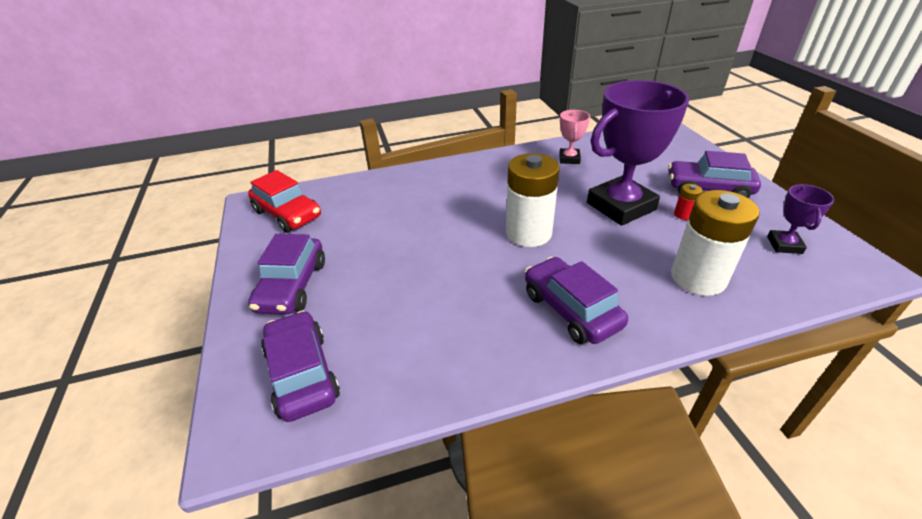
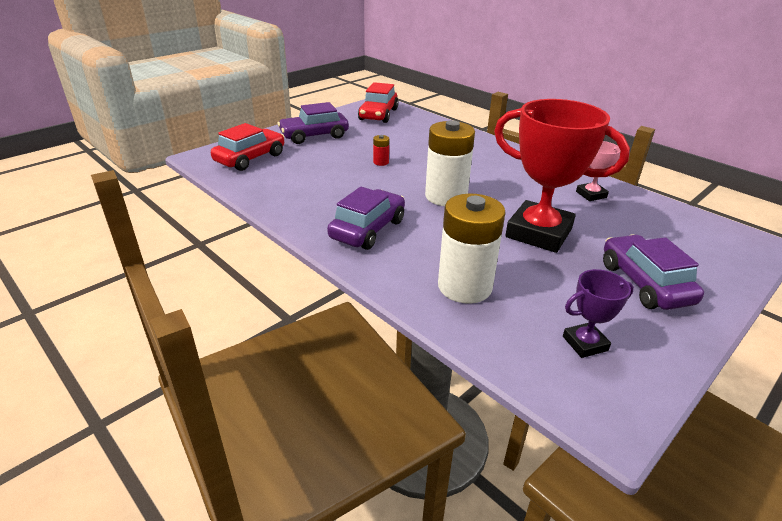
camera: 60 degrees right, 5 degrees down
(302, 374) = (250, 158): purple car -> red car
(621, 206) = (538, 233): purple trophy -> red trophy
(683, 214) = (567, 270): red battery -> red battery (381, 162)

